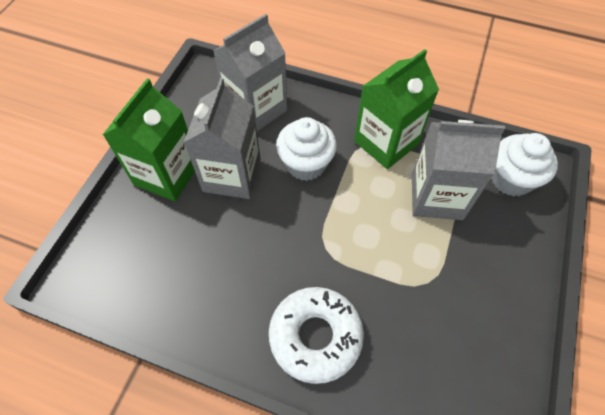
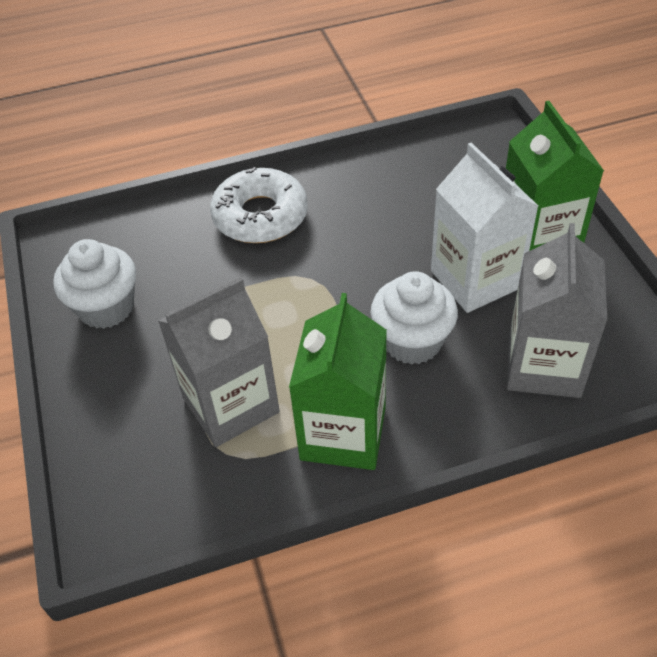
camera: 145 degrees right, 10 degrees down
(232, 175) = (475, 279): grey carton -> white carton
(511, 179) = (146, 491): white cupcake -> white cupcake (106, 307)

